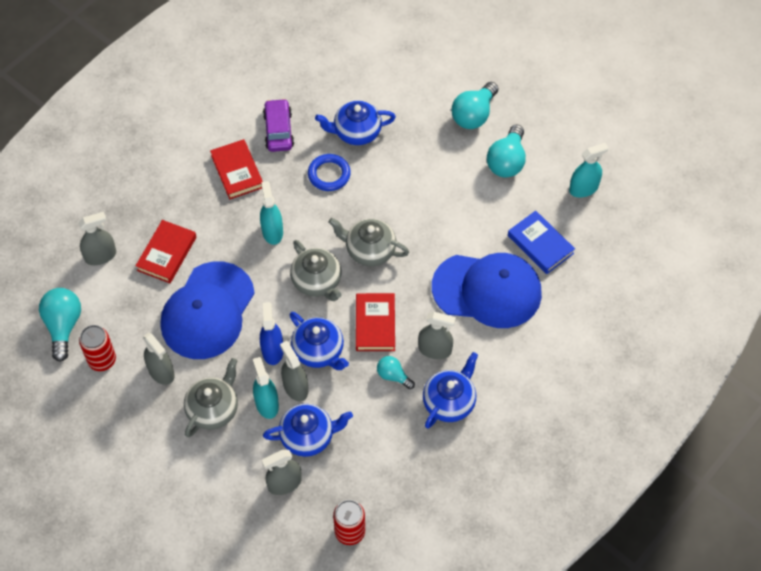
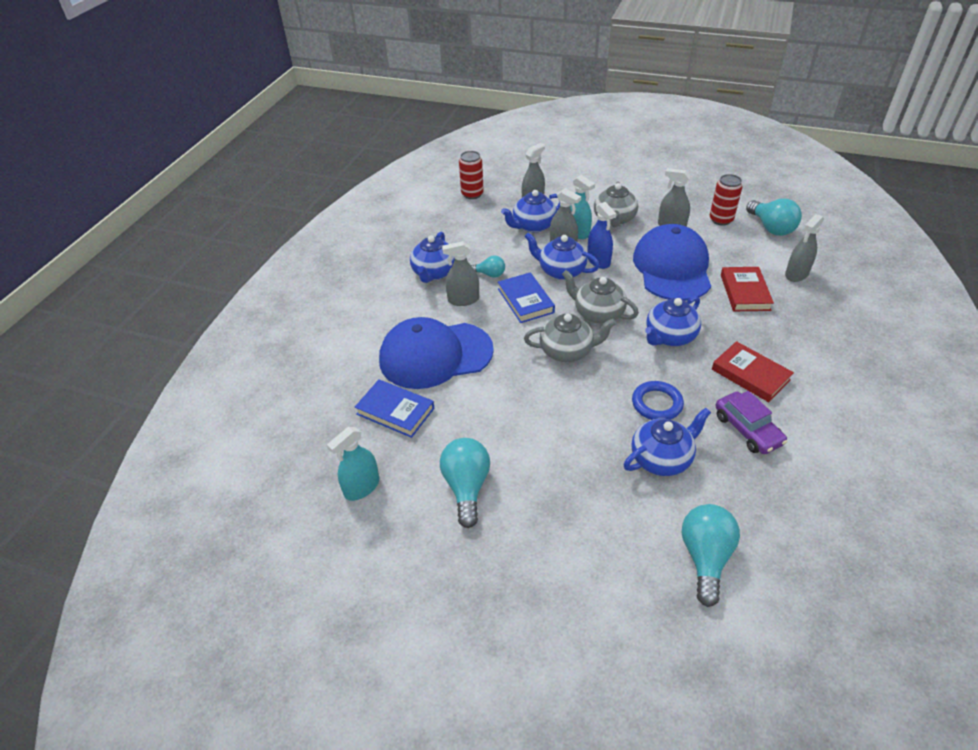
camera: 160 degrees right, 15 degrees down
(272, 231) = (669, 337): turquoise spray bottle -> blue teapot
(375, 324) = (525, 301): red book -> blue book
(474, 115) = (534, 533): turquoise light bulb -> turquoise light bulb (705, 557)

